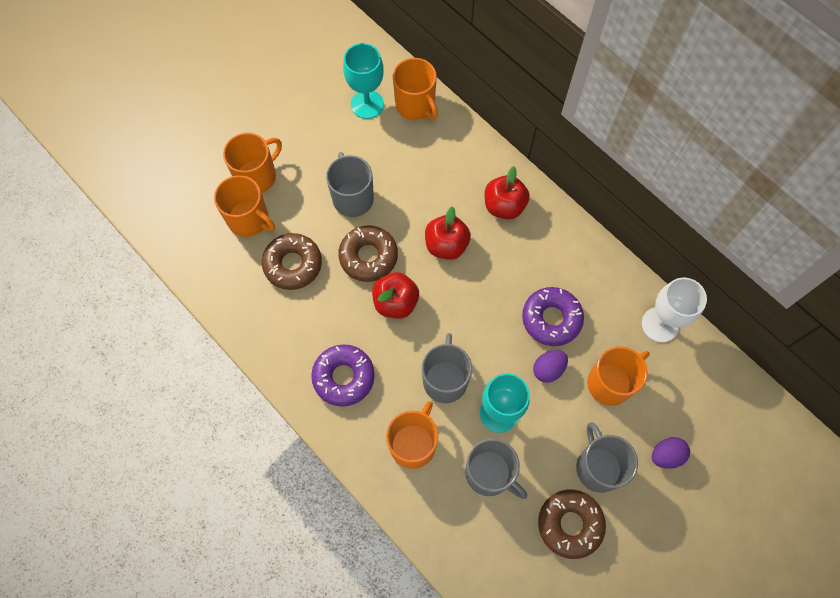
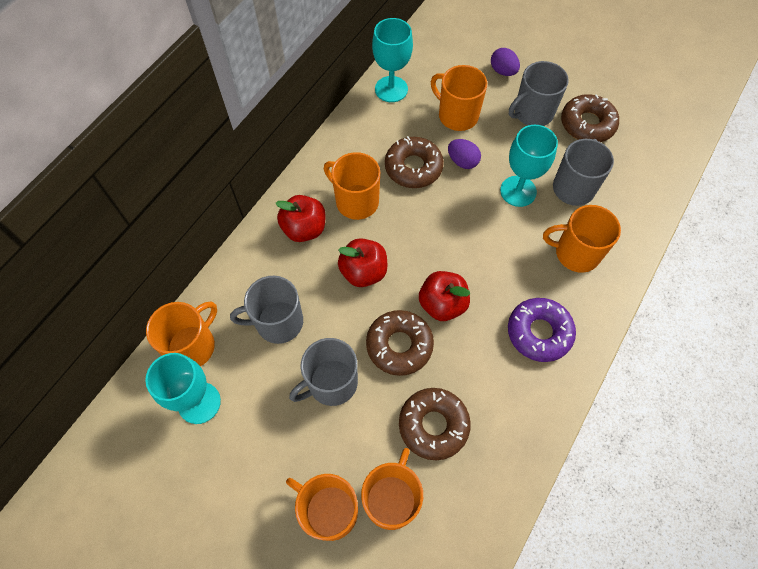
camera: 105 degrees left, 5 degrees down
(445, 380) = (505, 241): grey mug -> grey mug (278, 322)
(523, 256) = (356, 201): none -> orange mug
(551, 319) = (413, 167): purple donut -> brown donut
(660, 324) = (391, 89): white goblet -> turquoise goblet

